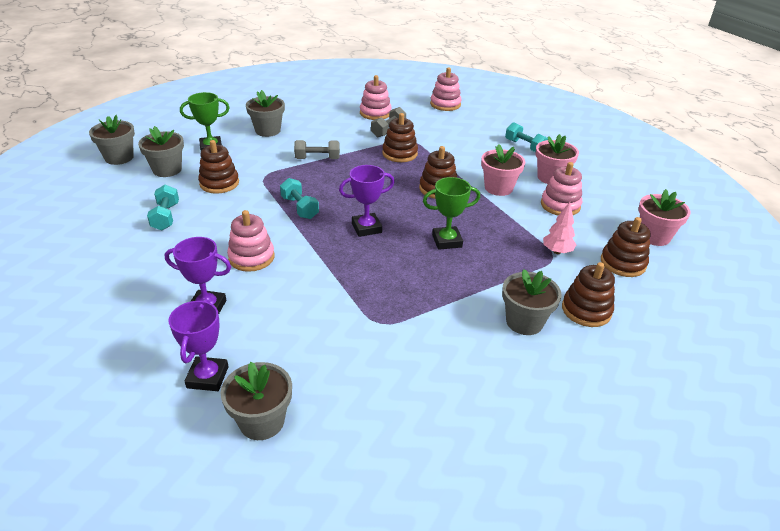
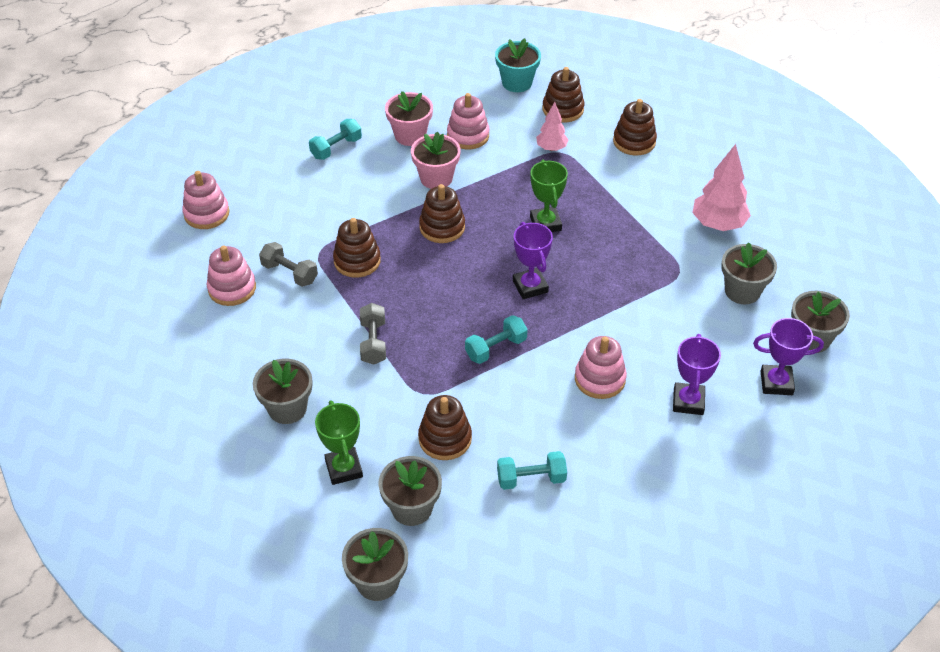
camera: 90 degrees left, 10 degrees up
(455, 364) = (718, 224): none -> pink tree
(524, 322) = (657, 180): grey flower pot -> grey flower pot (742, 291)
(654, 236) = (517, 83): pink flower pot -> turquoise flower pot

